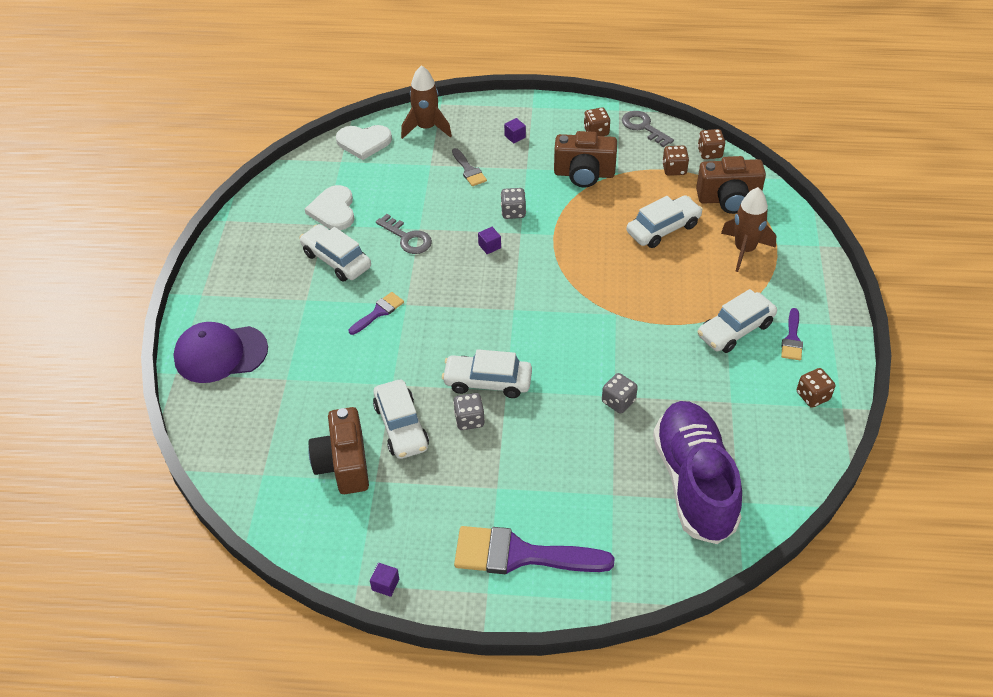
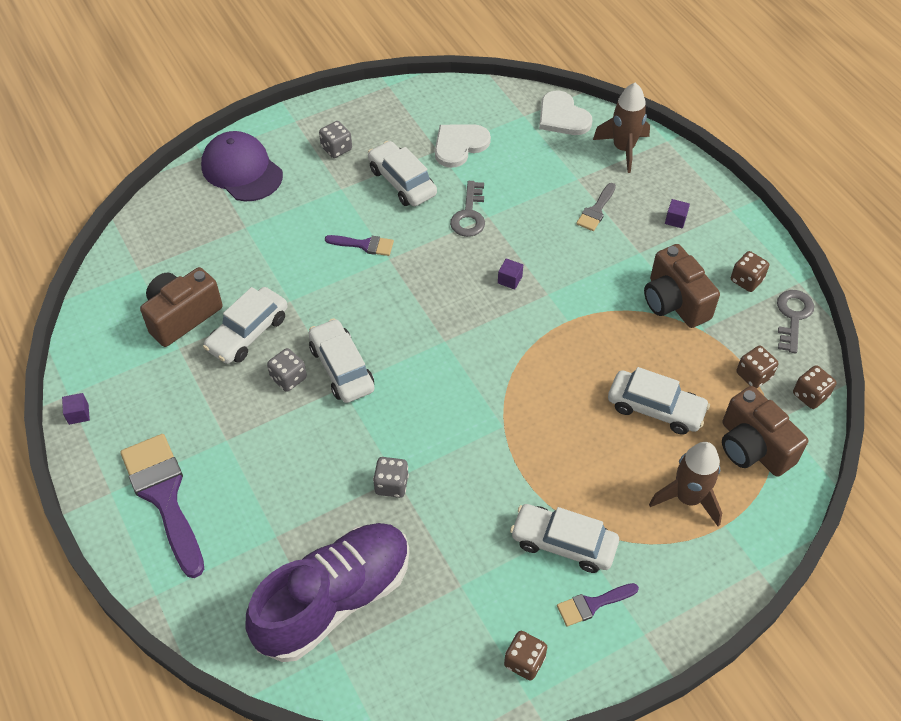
camera: 55 degrees right, 5 degrees up
(336, 260) = (402, 182): white car -> white car turned 45 degrees counterclockwise
(513, 212) = (570, 273): grey dice -> grey dice (336, 149)

